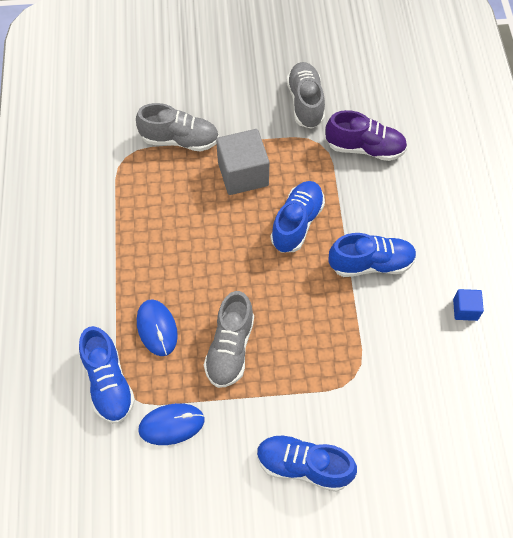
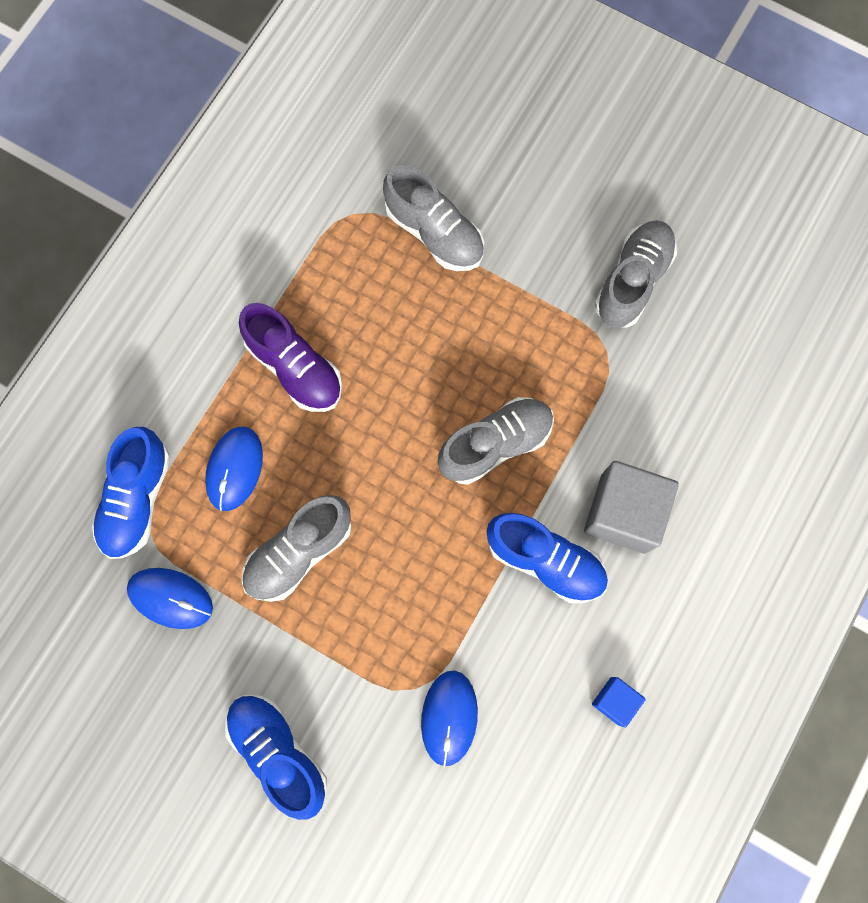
camera: 35 degrees right, 15 degrees up
(243, 174) = (478, 332): grey cube -> grey cube (623, 513)
(297, 223) = (495, 444): blue shoe -> grey shoe
(365, 148) = (660, 397): purple shoe -> purple shoe (295, 367)
(385, 379) = (449, 717): none -> blue mouse

